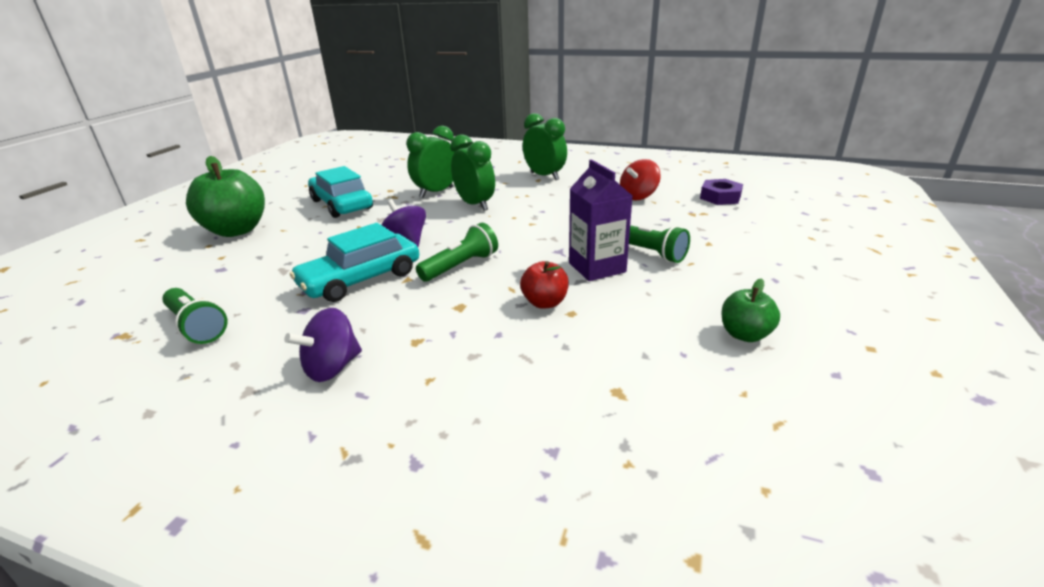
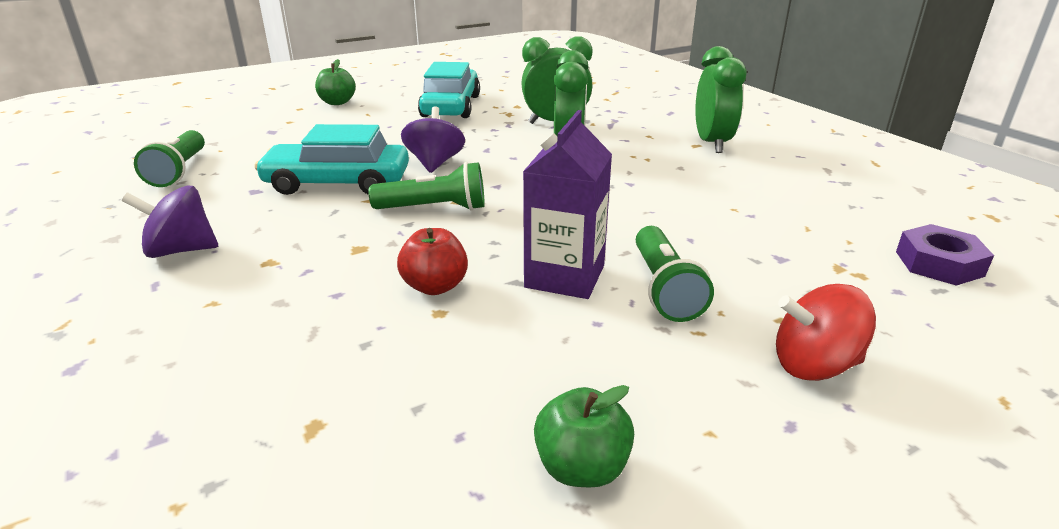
camera: 40 degrees right, 0 degrees up
(236, 230) = (337, 102): green apple -> green apple, size x0.52
(638, 196) = (796, 212): red spinning top -> red spinning top (814, 365)

